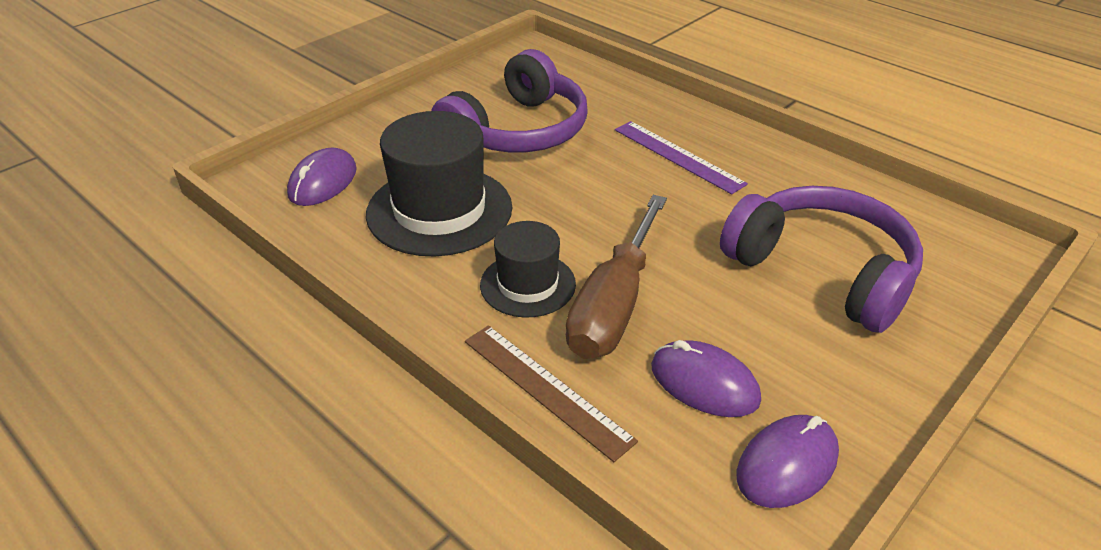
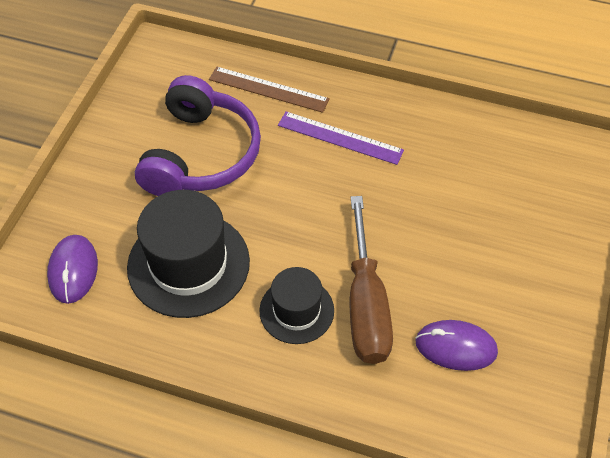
camera: 25 degrees left, 15 degrees up
(546, 389) = (358, 396): brown ruler -> brown ruler (268, 89)
(787, 464) = (531, 388): purple mouse -> none
(822, 271) = (489, 217): purple headphones -> none

